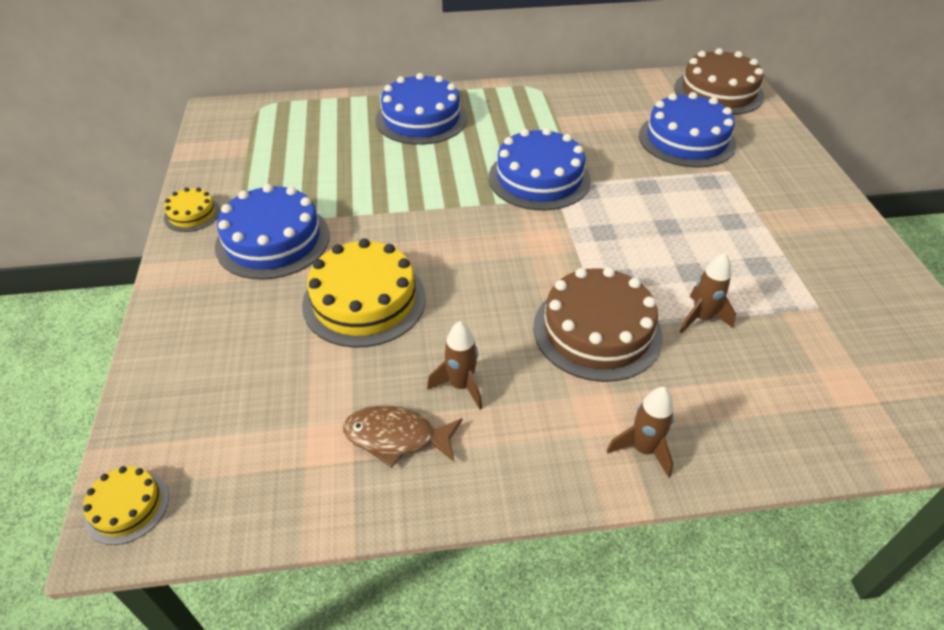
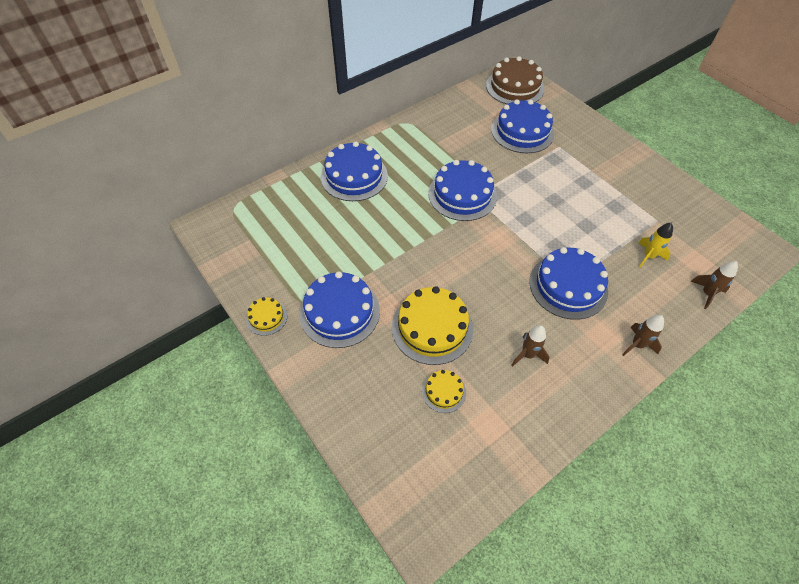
camera: 30 degrees left, 10 degrees up
(127, 506) = (415, 524): yellow cake -> yellow cake (443, 391)
(396, 437) = (520, 402): brown fish -> none
(597, 331) = (568, 286): brown cake -> blue cake
(701, 318) = (611, 253): brown rocket -> brown rocket (706, 293)
(762, 345) = (648, 256): none -> yellow rocket

